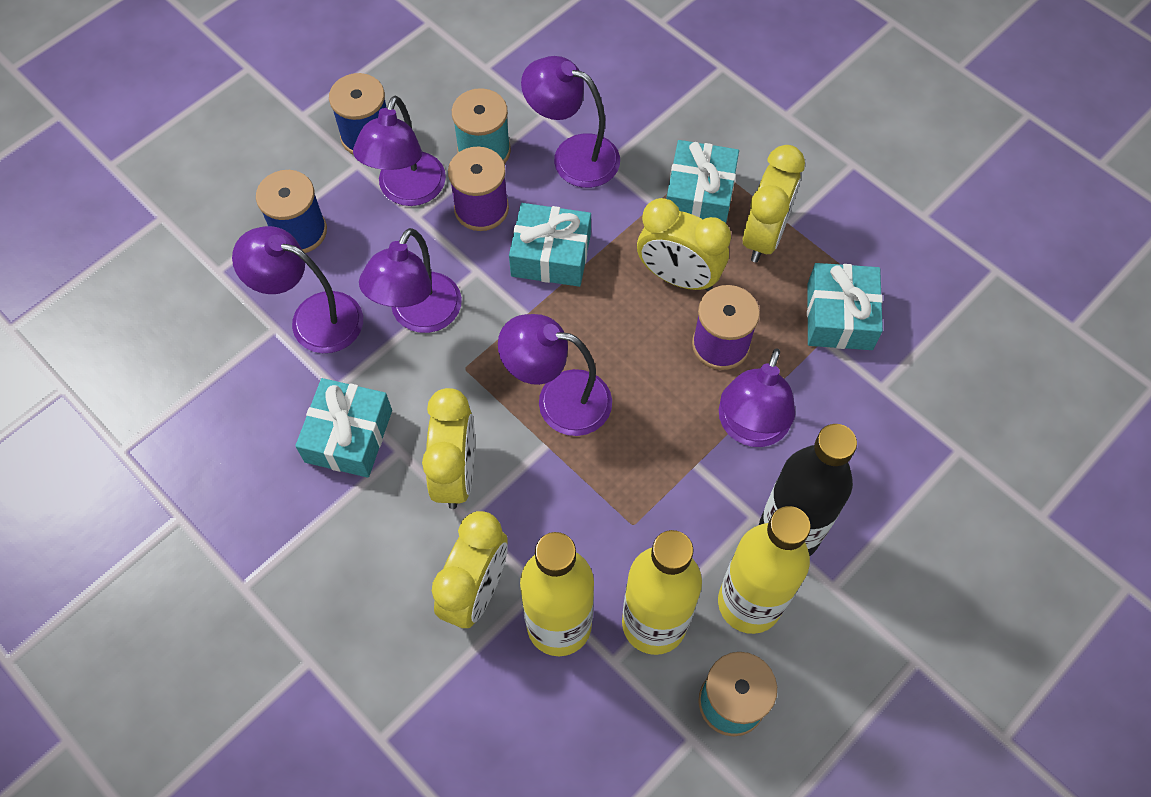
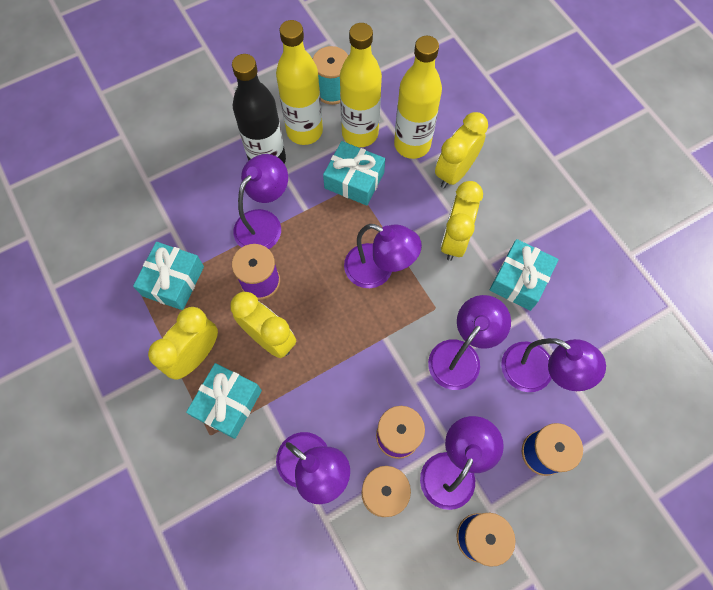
camera: 165 degrees left, 5 degrees up
(551, 255) = (355, 380): turquoise gift -> turquoise gift (354, 180)

